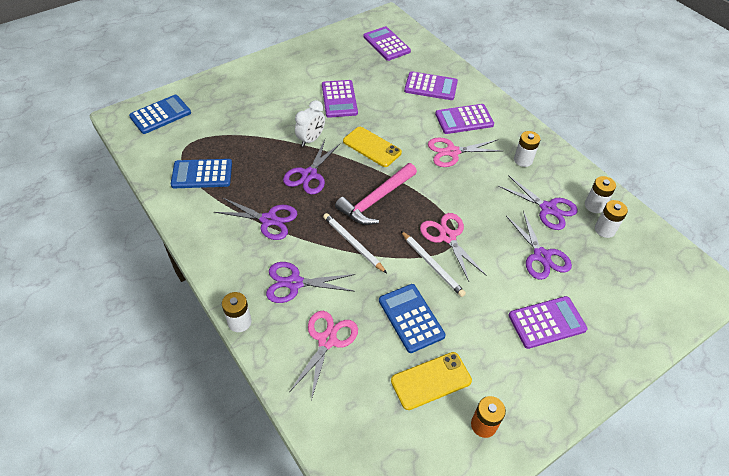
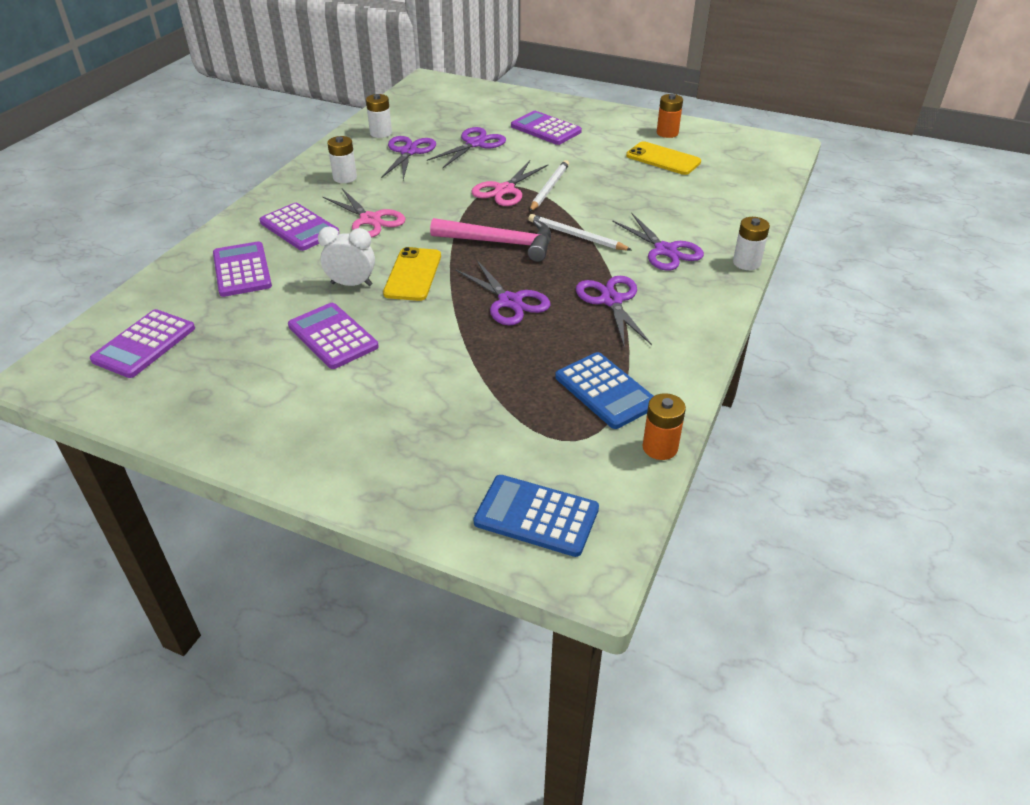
camera: 120 degrees left, 10 degrees down
(148, 172) = (660, 447): none -> orange battery
(309, 175) = (510, 302): purple scissors -> purple scissors turned 60 degrees clockwise
(311, 139) = (444, 327): white clock -> white clock (351, 284)
(327, 340) = (696, 212): pink scissors -> none
(339, 99) = (332, 336): purple calculator -> purple calculator turned 90 degrees counterclockwise
(353, 244) = (576, 236): white pencil -> white pencil turned 105 degrees clockwise
(411, 318) = (619, 182): blue calculator -> none
(604, 229) = (409, 124): white battery -> none

